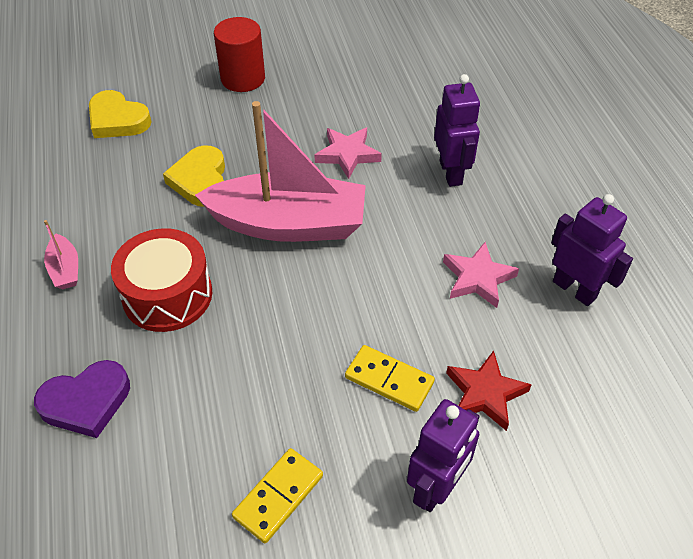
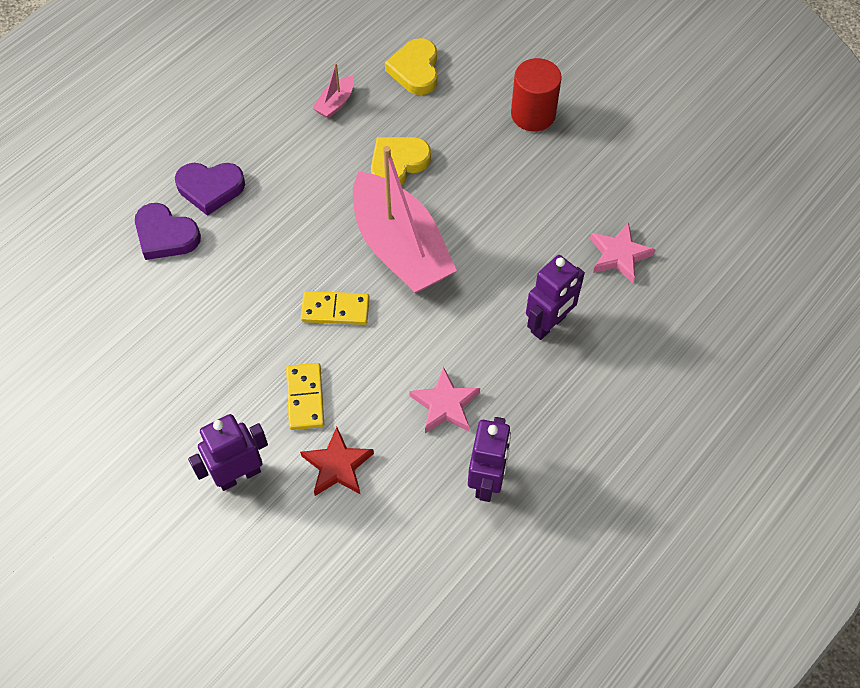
camera: 55 degrees right, 10 degrees up
(65, 269) = (255, 146): pink boat -> pink boat (335, 103)
(72, 331) = (210, 188): none -> purple heart
(167, 295) = (278, 219): red drum -> none
(278, 496) = (171, 386): yellow domino -> yellow domino (335, 310)
(347, 155) = (507, 240): pink star -> pink star (619, 255)
(436, 488) = (239, 475): purple robot -> purple robot turned 150 degrees clockwise

